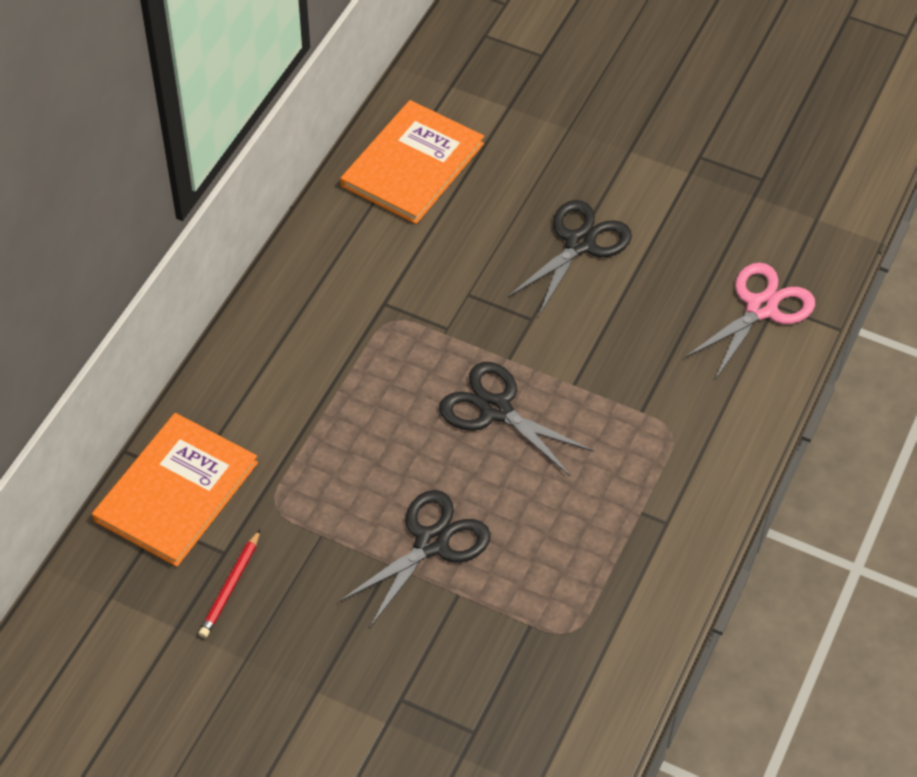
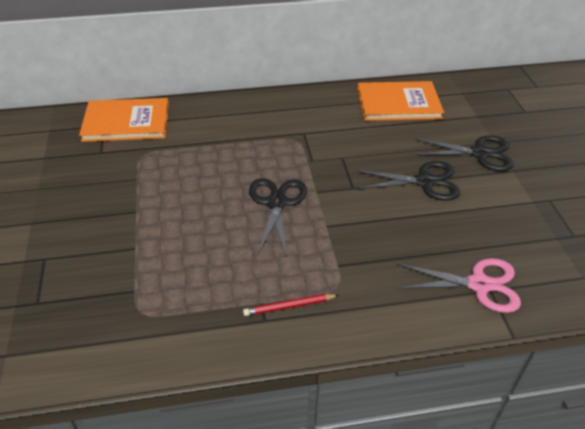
camera: 55 degrees right, 10 degrees down
(230, 587) = (80, 163): red pencil -> red pencil (289, 306)
(432, 543) = (163, 221): black scissors -> black scissors (480, 153)

